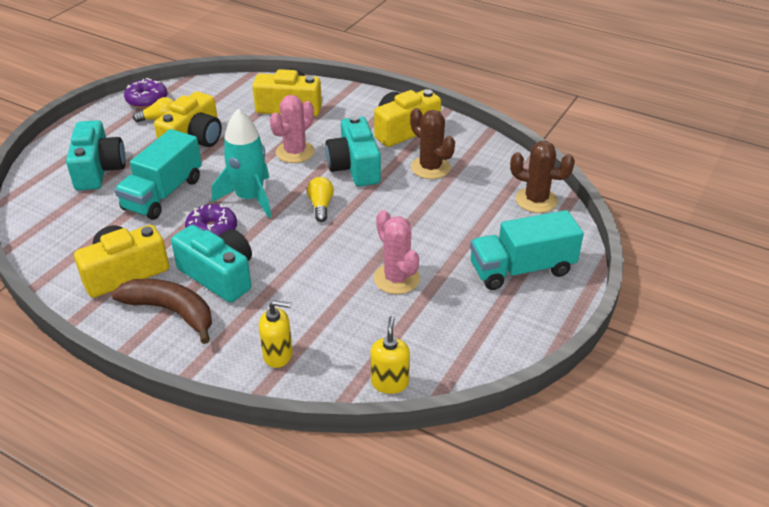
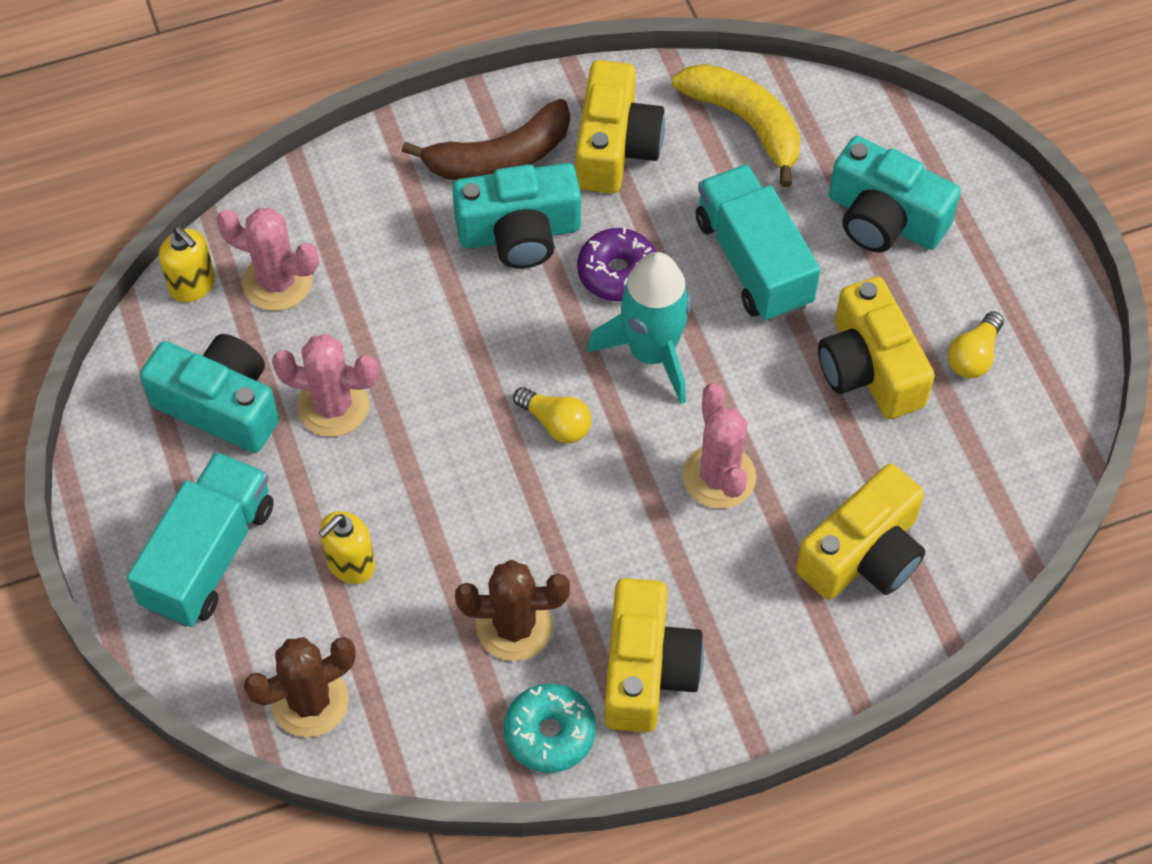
camera: 130 degrees right, 20 degrees up
(67, 236) = (745, 123): none -> yellow banana
(147, 100) = (1056, 369): purple donut -> none
(278, 355) = (333, 214): yellow soap dispenser -> yellow soap dispenser (350, 564)
(348, 347) = (277, 282): none -> pink cactus
(354, 167) = (609, 527): turquoise camera -> turquoise camera (220, 405)
(460, 138) = (549, 733): none -> turquoise donut

